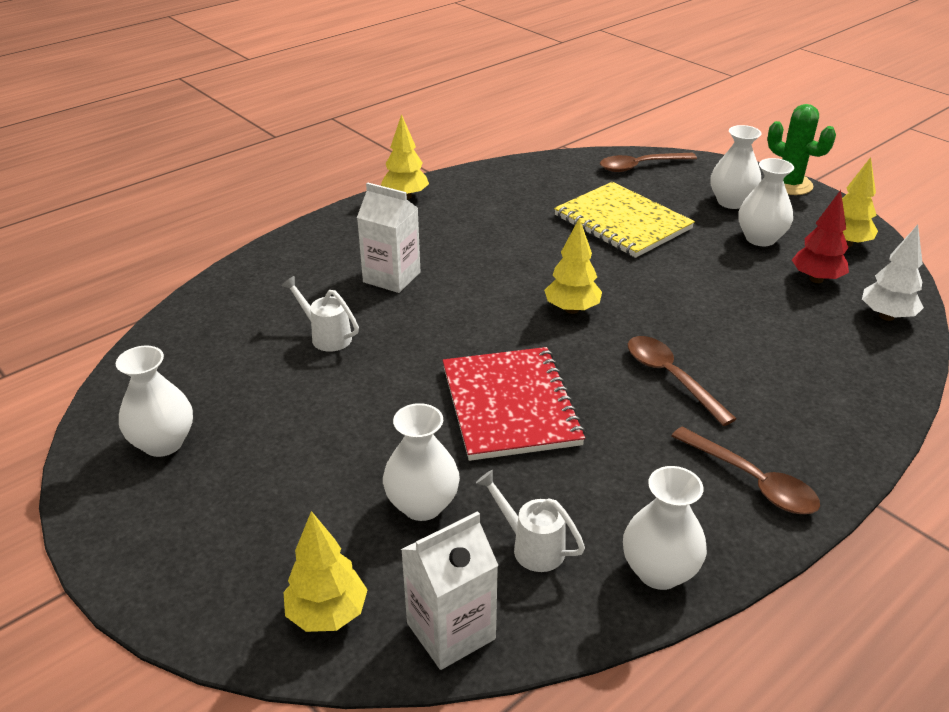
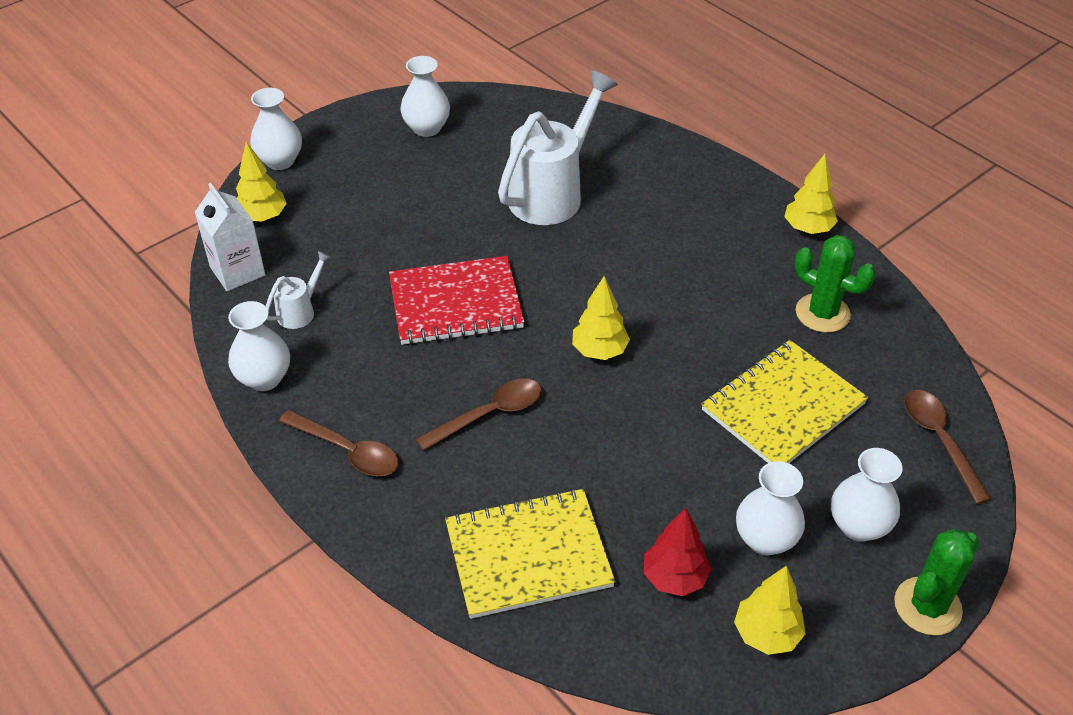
camera: 90 degrees right, 10 degrees up
(326, 336) = (552, 193): white watering can -> white watering can, size x2.16
(391, 277) = (647, 226): white carton -> none
(422, 505) = (349, 255): white vase -> white vase (280, 161)
(512, 198) = (822, 313): none -> green cactus
(752, 481) = (347, 451): brown spoon -> brown spoon turned 105 degrees counterclockwise
(830, 352) = (528, 555): none -> yellow notebook
(886, 316) = (598, 631): white tree -> none

